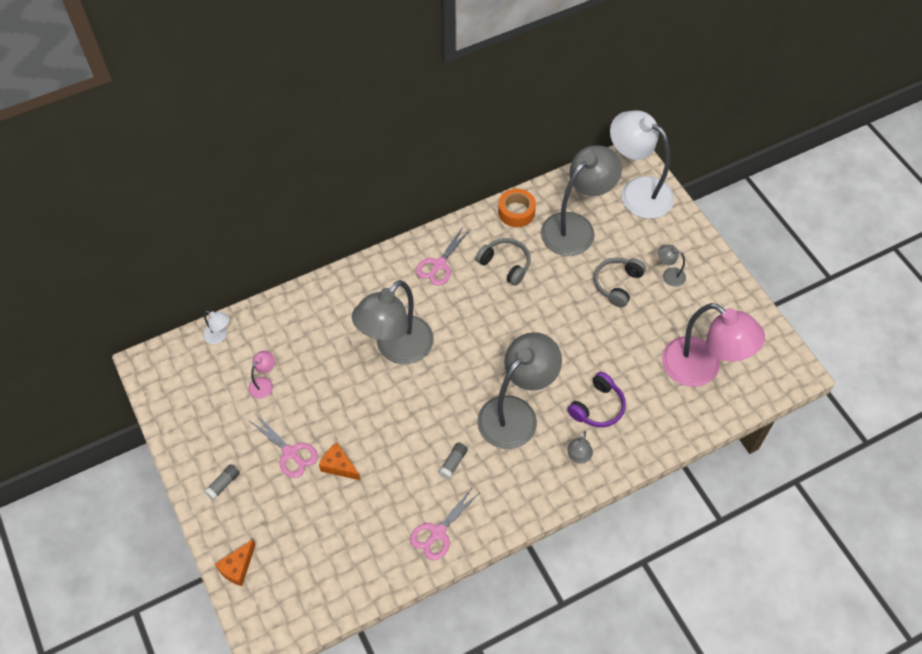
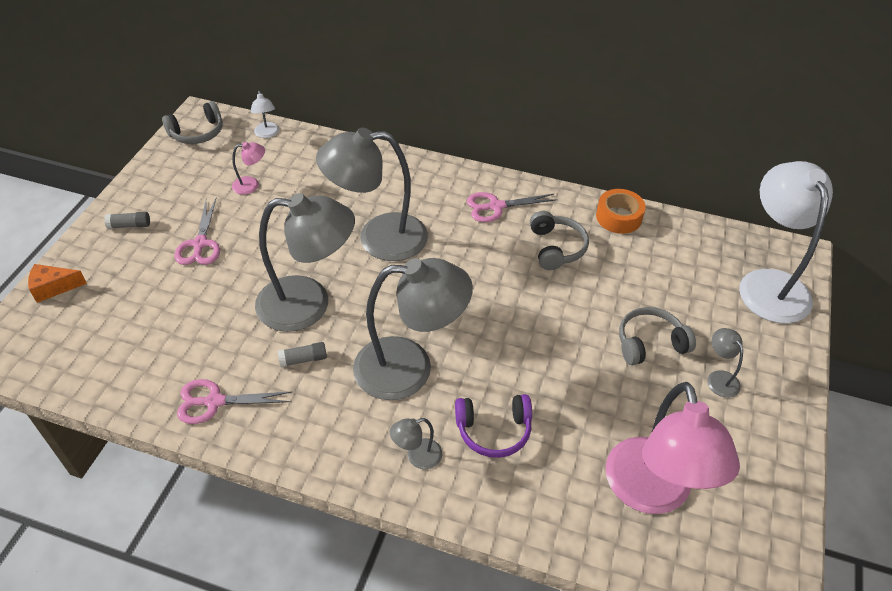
camera: 45 degrees right, 10 degrees down
(166, 378) = (197, 133): none -> grey headphones
(339, 466) = (218, 282): orange cheese -> none
(576, 227) = (664, 267): grey lamp -> grey lamp (309, 304)

